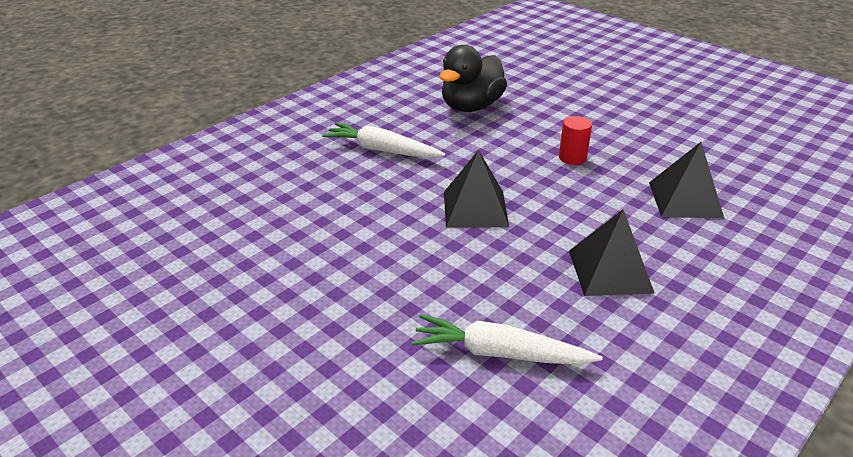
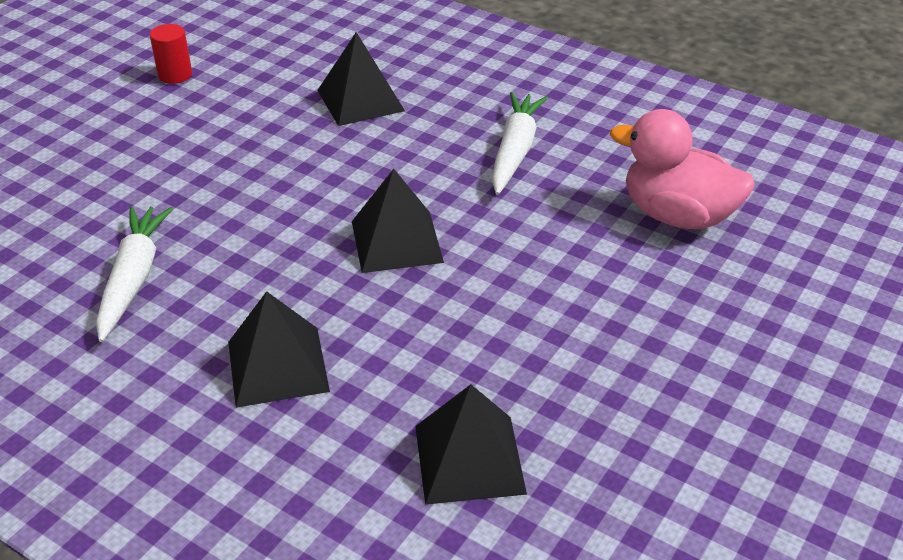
camera: 80 degrees right, 5 degrees up
(277, 211) = (360, 100): none -> black pyramid
(471, 107) = (677, 216): black duck -> pink duck
(572, 158) = (558, 329): red cylinder -> red cylinder (175, 75)

